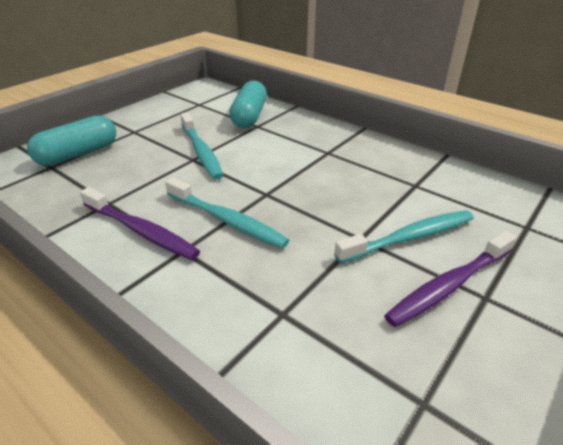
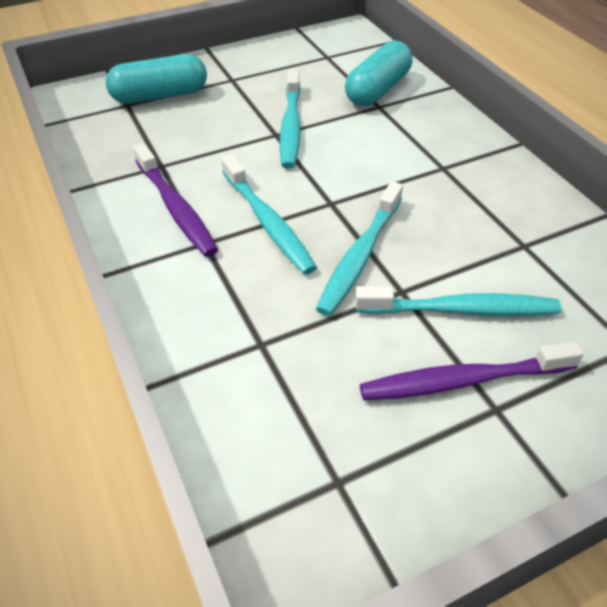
camera: 25 degrees right, 10 degrees up
(313, 223) = (360, 256): none -> turquoise toothbrush

